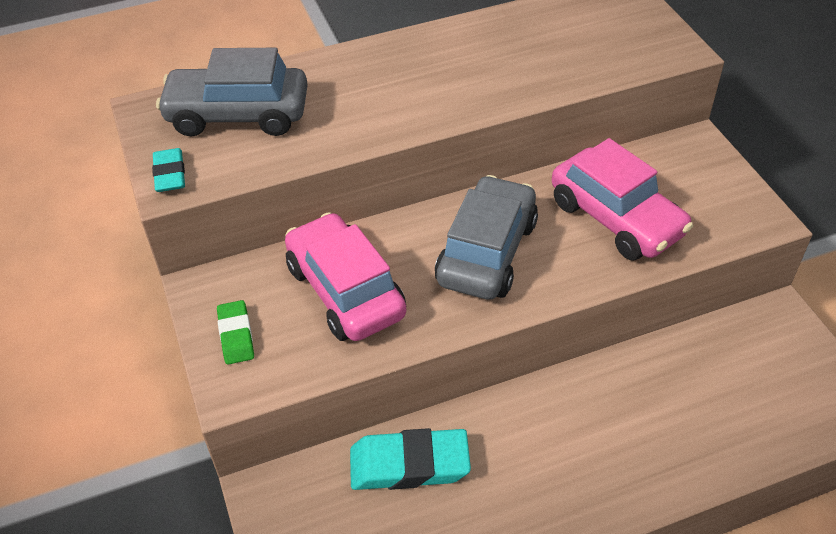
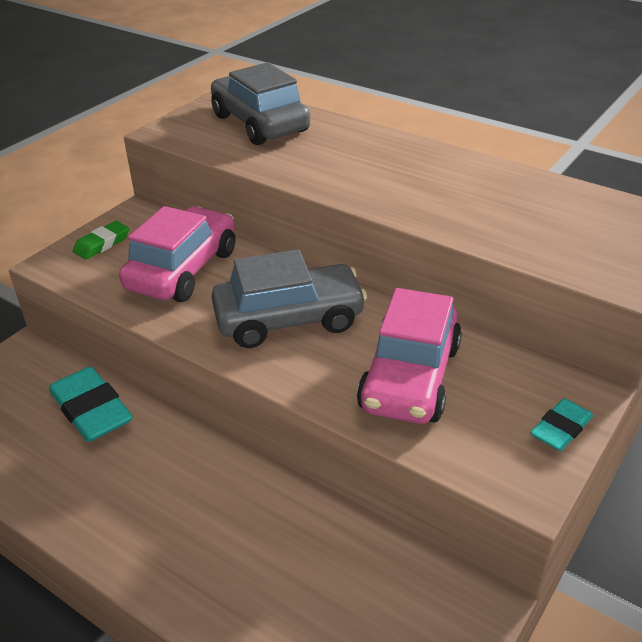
camera: 55 degrees right, 10 degrees down
(170, 174) = (174, 126): turquoise eraser -> turquoise eraser (561, 429)

